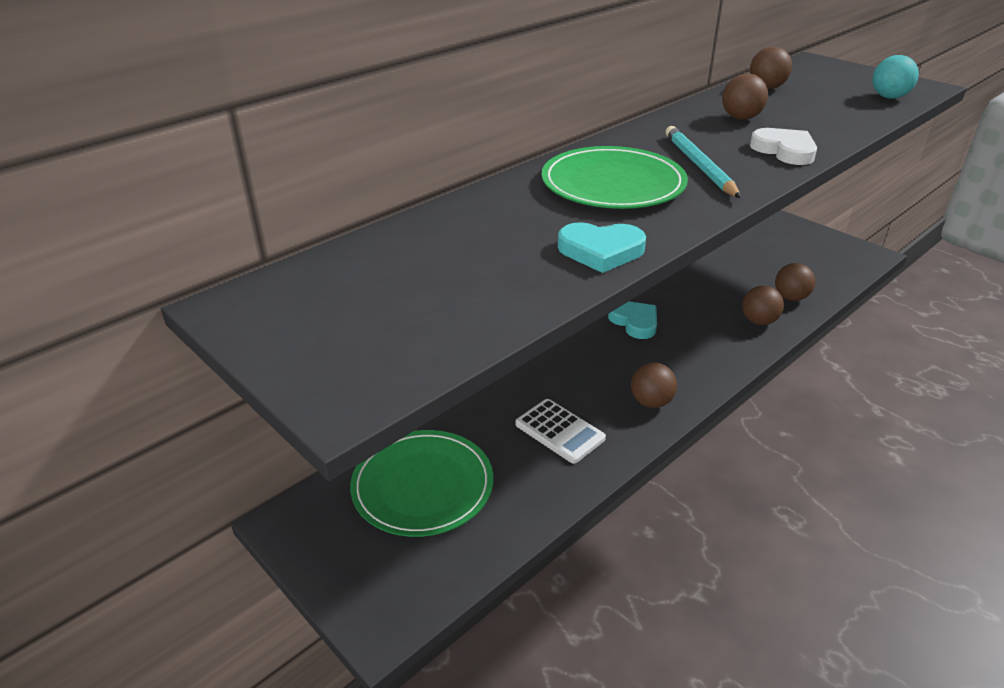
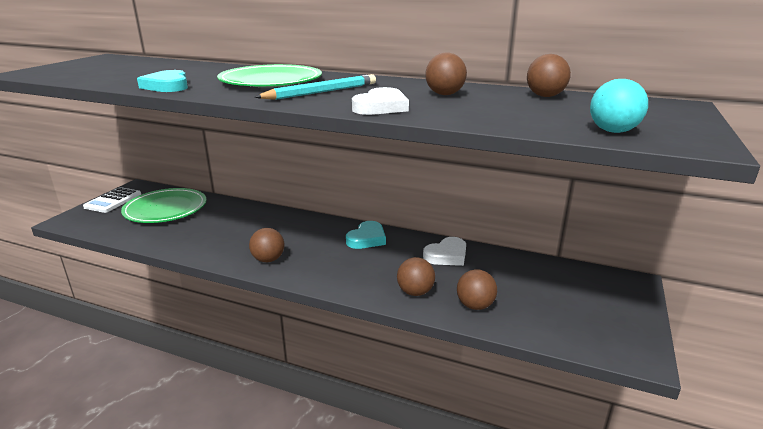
camera: 65 degrees right, 10 degrees down
(560, 431) = (223, 234): white calculator -> white calculator (113, 201)
(696, 285) = (447, 255): none -> white heart

